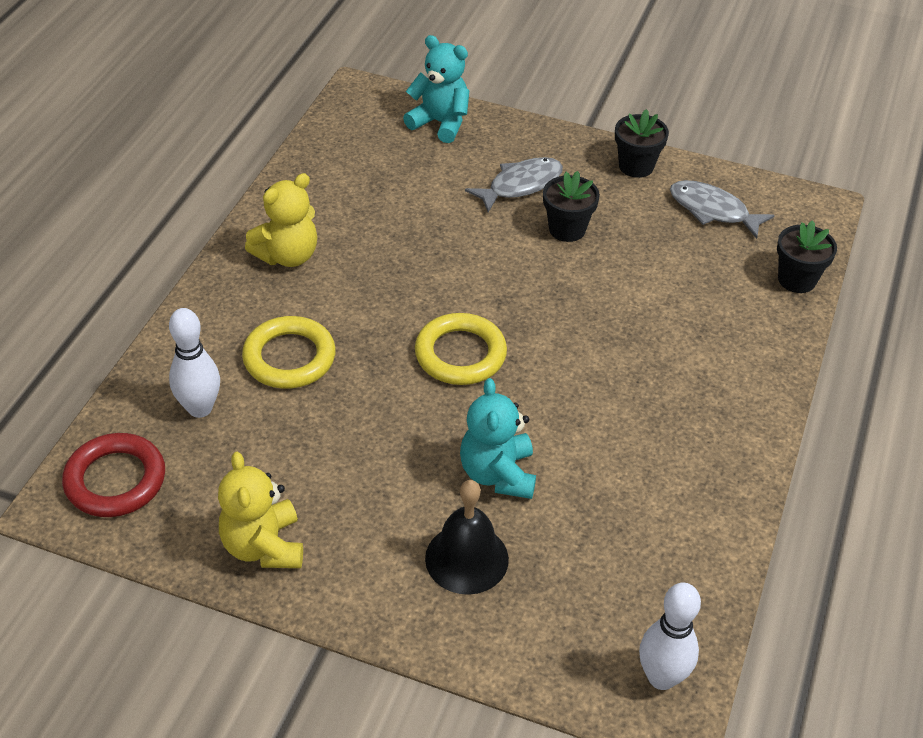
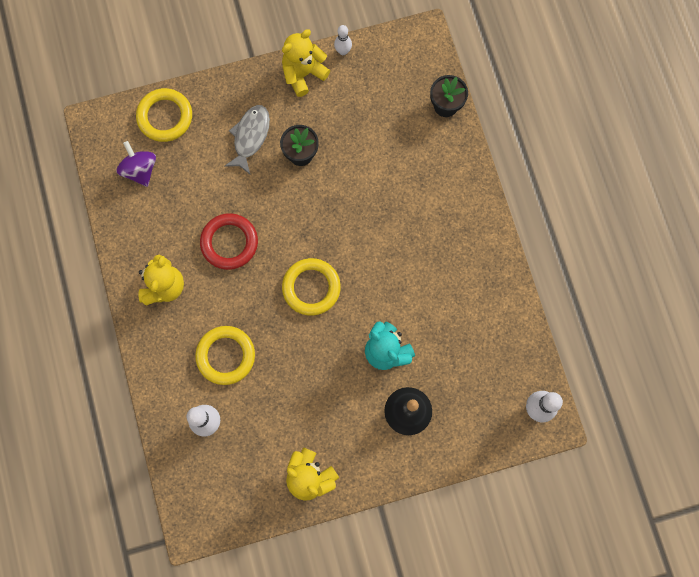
camera: 35 degrees left, 30 degrees up
(115, 480) = (205, 495): red ring -> red ring (229, 242)
(367, 149) = (140, 170): none -> purple spinning top
(440, 123) = (165, 117): turquoise teddy bear -> yellow ring
(636, 166) = (303, 74): black flower pot -> yellow teddy bear
(703, 171) = (343, 51): none -> white bowling pin
(713, 210) = (369, 81): grey fish -> none

